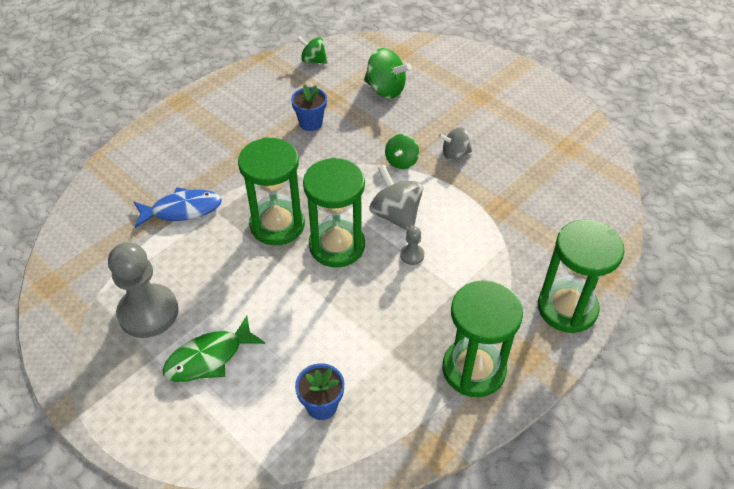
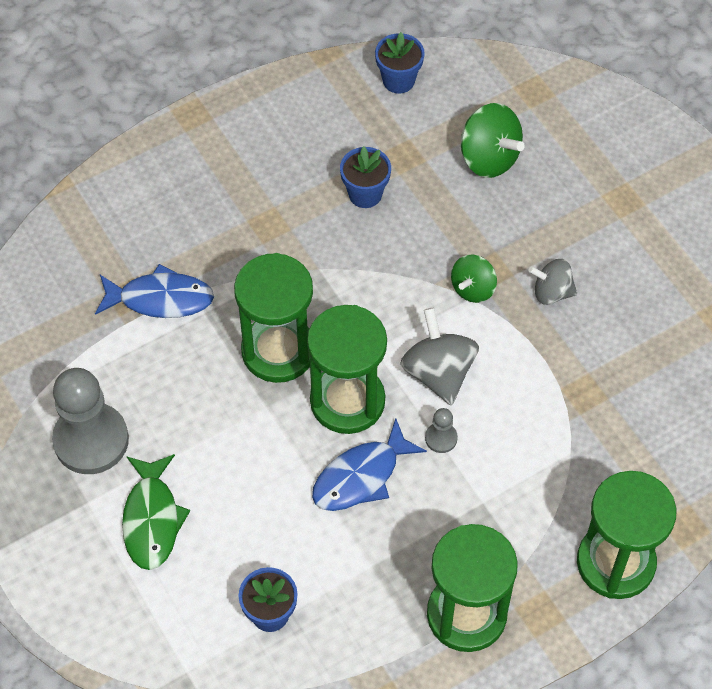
camera: 15 degrees right, 10 degrees up
(209, 358) = (152, 519): green fish -> green fish turned 75 degrees counterclockwise
(313, 60) = (398, 80): green spinning top -> blue flower pot
(362, 292) = (361, 476): none -> blue fish

